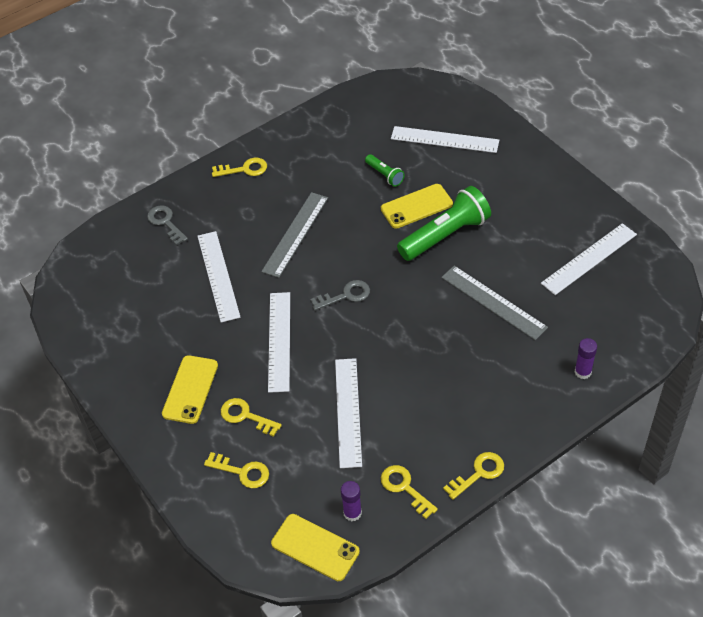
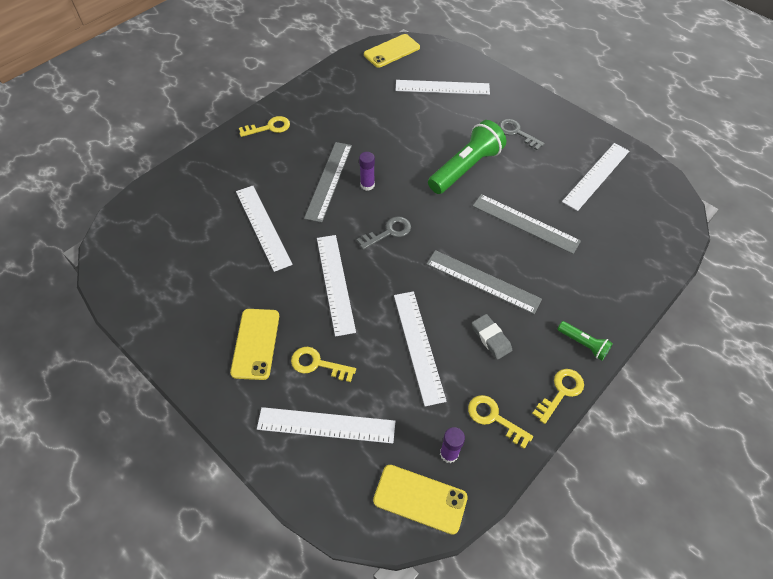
camera: 15 degrees left, 5 degrees up
(165, 222) = (203, 182): grey key -> grey key (516, 133)
(242, 472) = (326, 425): yellow key -> white ruler
(384, 175) = (398, 121): green flashlight -> green flashlight (583, 344)
(416, 206) = (433, 145): yellow phone -> yellow phone (391, 51)
(423, 414) = (491, 338): none -> grey eraser
(430, 357) = (483, 281): none -> grey ruler
(583, 372) = (624, 278): purple glue stick -> purple glue stick (367, 185)

